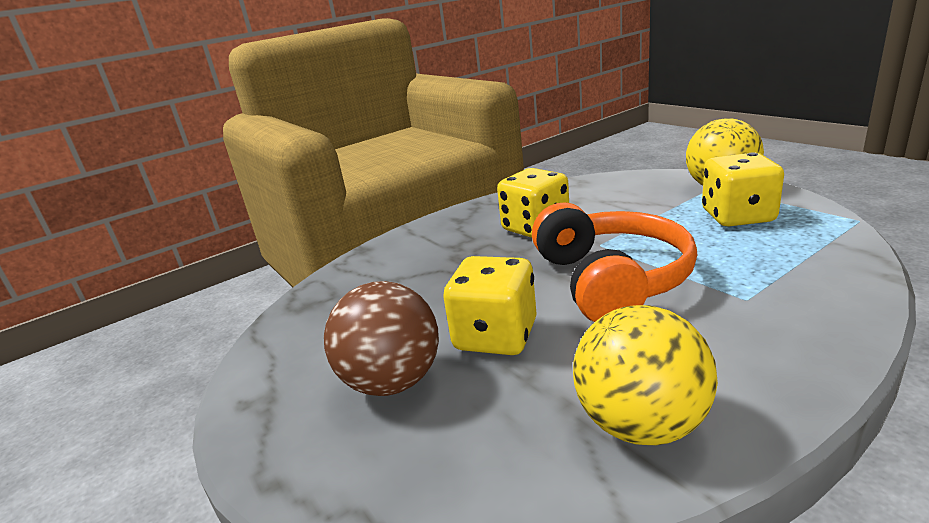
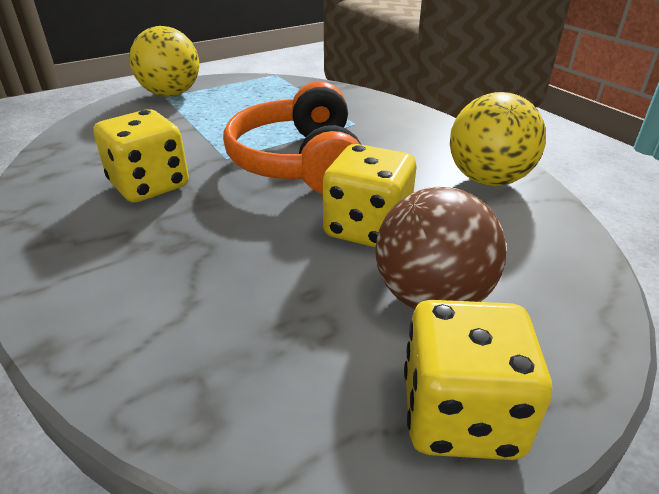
camera: 90 degrees left, 10 degrees up
(611, 280) = (299, 162): orange headphones -> orange headphones turned 90 degrees counterclockwise
(737, 216) = (232, 100): yellow dice -> yellow dice (460, 414)

